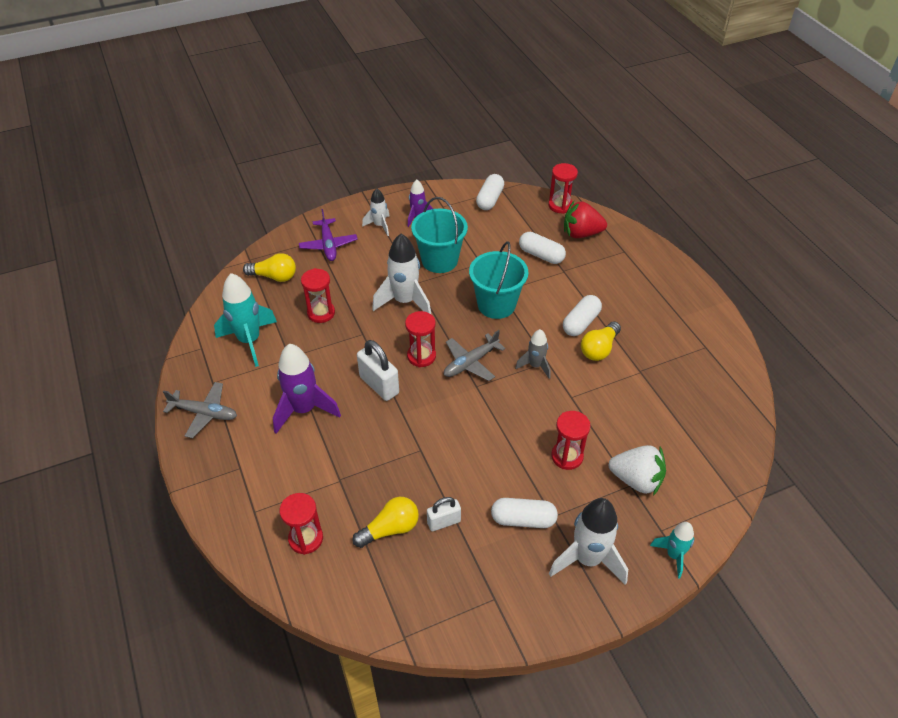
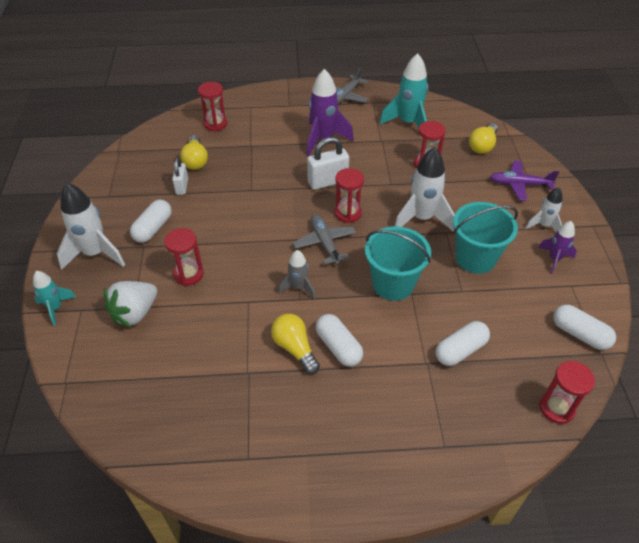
camera: 110 degrees right, 0 degrees up
(581, 233) = (492, 409): red strawberry -> none

